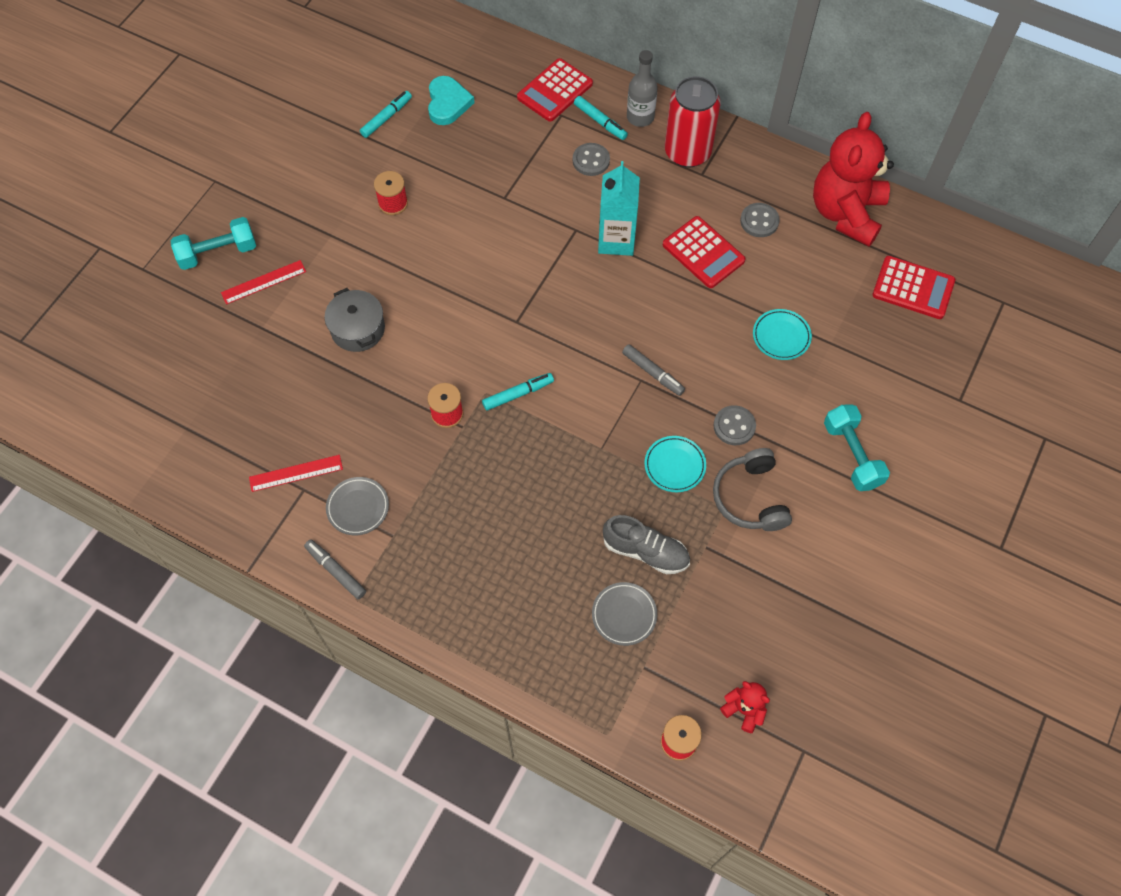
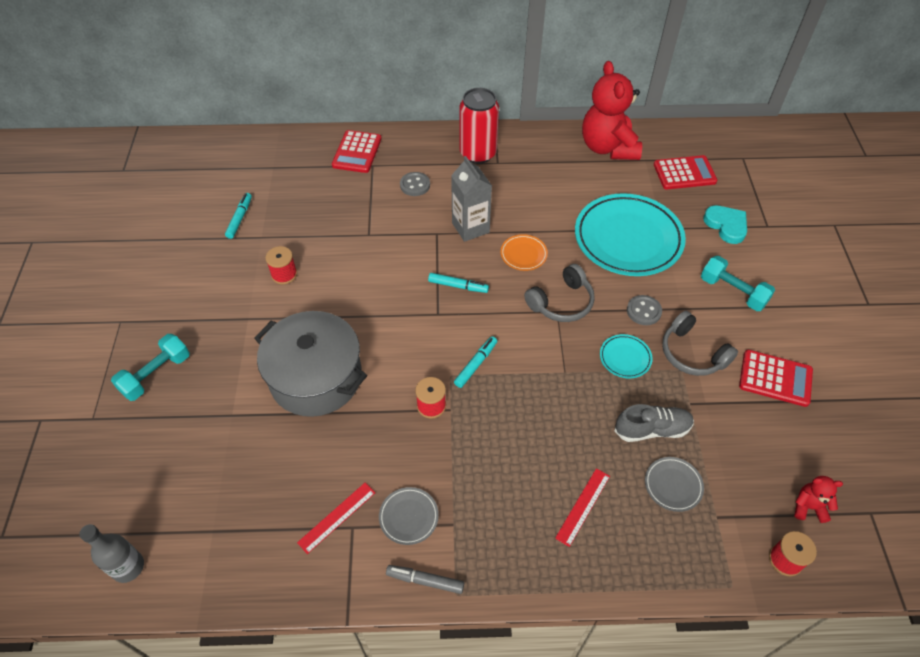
camera: 30 degrees left, 10 degrees down
(263, 282) = (211, 379): red ruler -> red ruler (583, 506)
(358, 329) = (316, 377): grey pot -> grey pot, size x1.87
(448, 103) = (282, 190): turquoise heart -> turquoise heart (726, 225)
(600, 122) = (403, 158): turquoise marker -> turquoise marker (458, 286)
(616, 240) = (470, 228): turquoise carton -> grey carton
(640, 117) = (429, 145): grey bottle -> grey bottle (128, 567)
(651, 299) = (523, 254): none -> orange plate
(653, 373) = (561, 302): grey marker -> grey headphones
(703, 253) = (536, 210): red calculator -> red calculator (775, 378)
(759, 221) = (557, 175): grey button -> none
(781, 336) = (628, 239): turquoise plate -> turquoise plate, size x2.34

